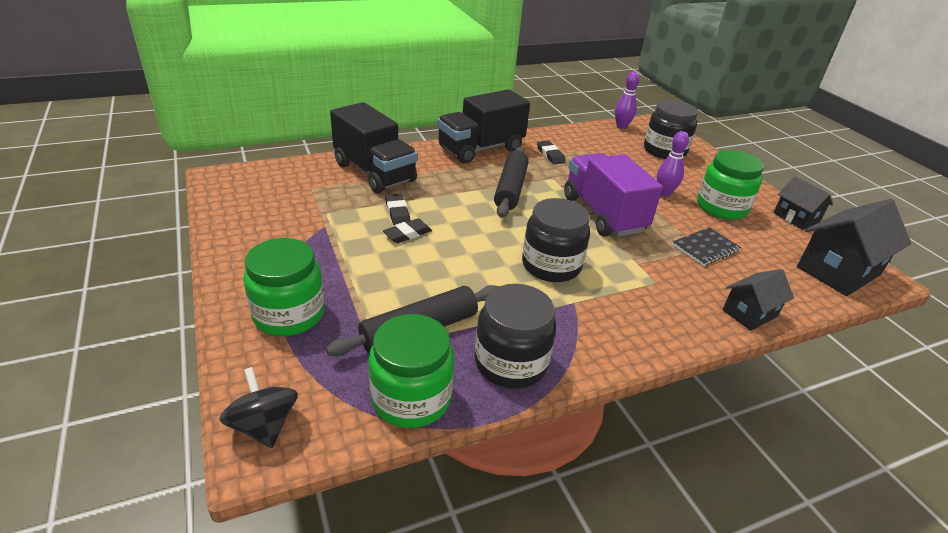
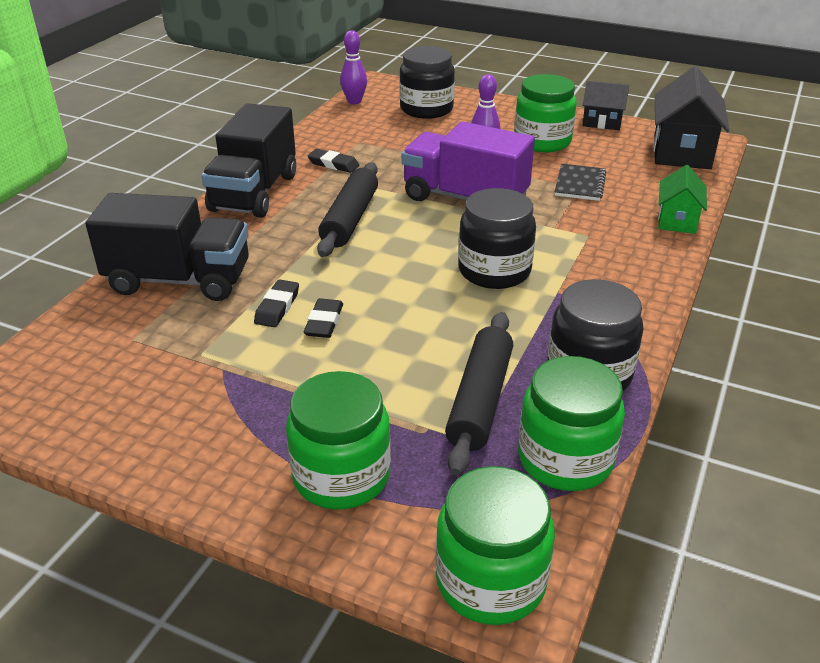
camera: 40 degrees left, 0 degrees up
(264, 425) = (490, 581): black spinning top -> green jar
(397, 212) = (277, 307): black eraser -> black eraser turned 75 degrees clockwise
(511, 189) = (350, 219): black rolling pin -> black rolling pin turned 45 degrees clockwise
(749, 313) = (677, 220): black house -> green house

